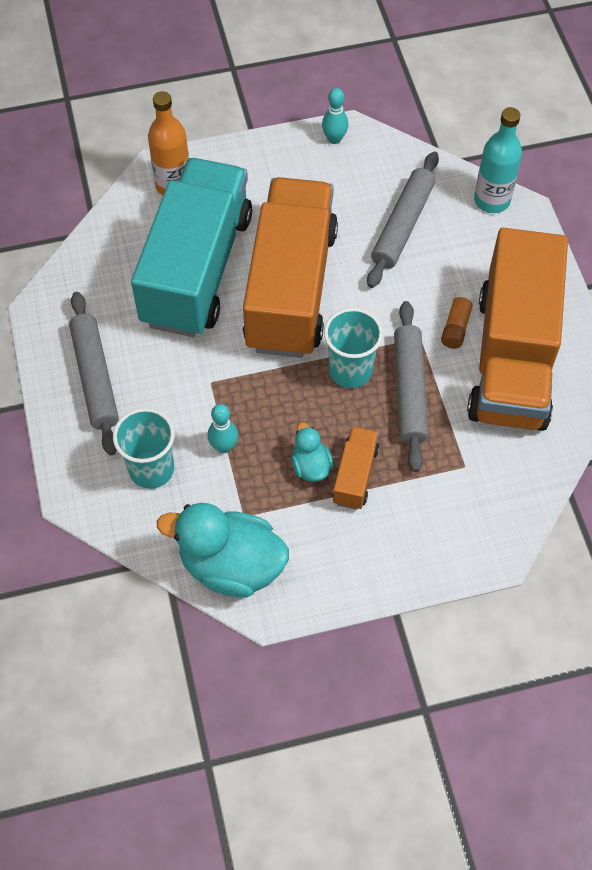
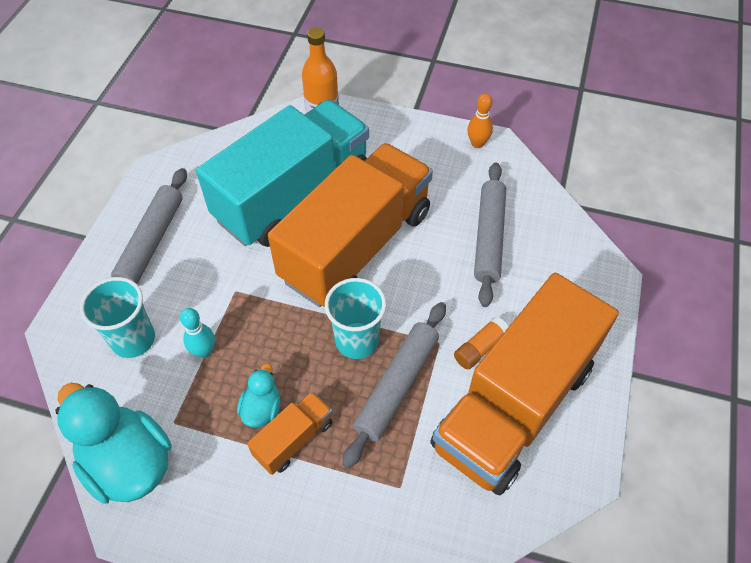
camera: 30 degrees right, 5 degrees down
(334, 139) = (477, 143): turquoise bowling pin -> orange bowling pin
(402, 225) = (488, 238): grey rolling pin -> grey rolling pin turned 45 degrees counterclockwise
(492, 200) = (585, 252): turquoise bottle -> none

